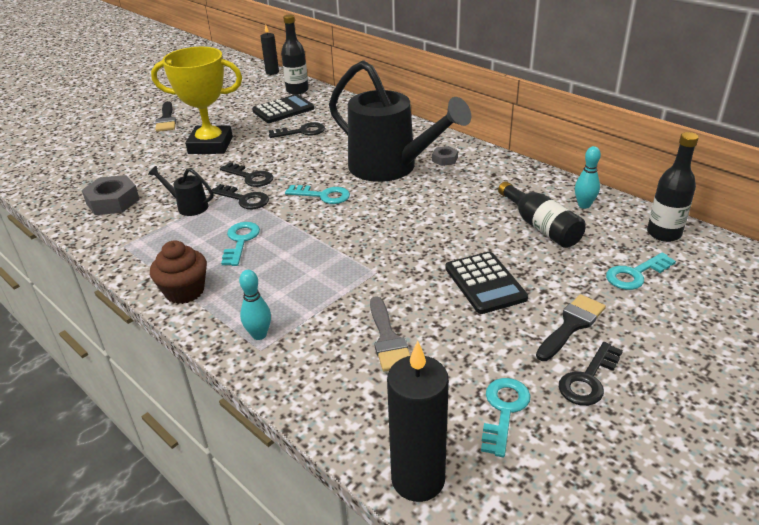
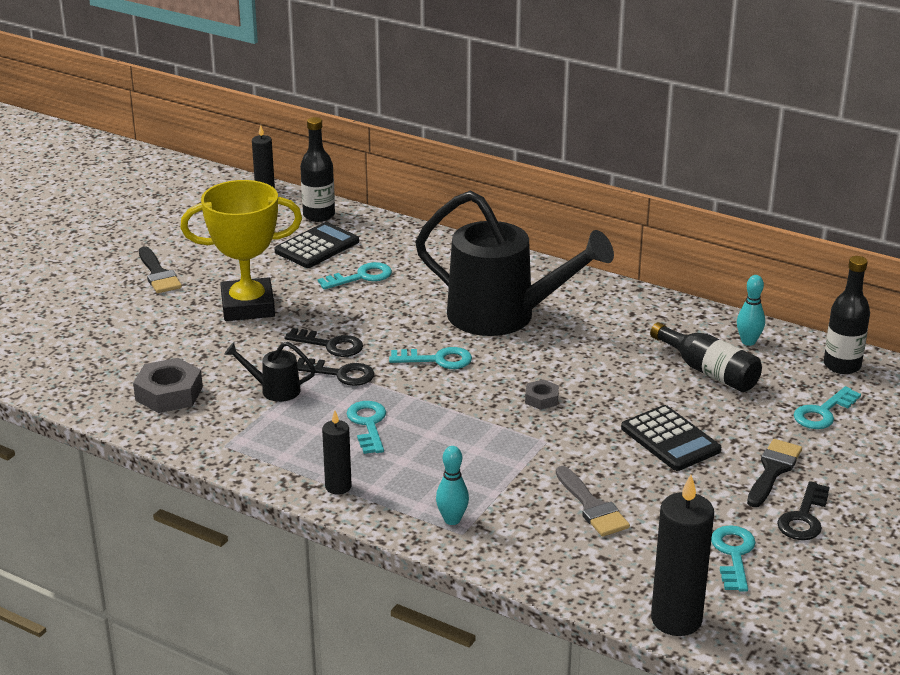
camera: 15 degrees left, 5 degrees down
(184, 291) = (338, 487): brown cupcake -> black candle
(301, 132) = (361, 277): black key -> turquoise key
(445, 159) = (565, 299): grey nut -> grey nut (541, 399)

